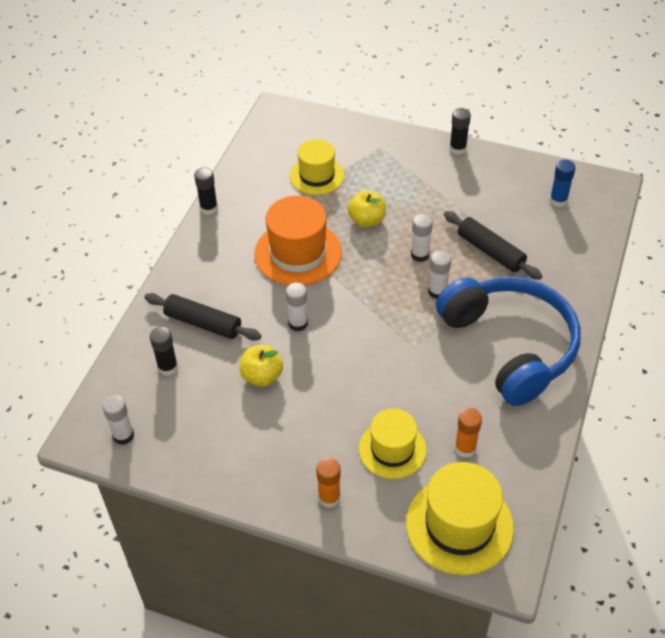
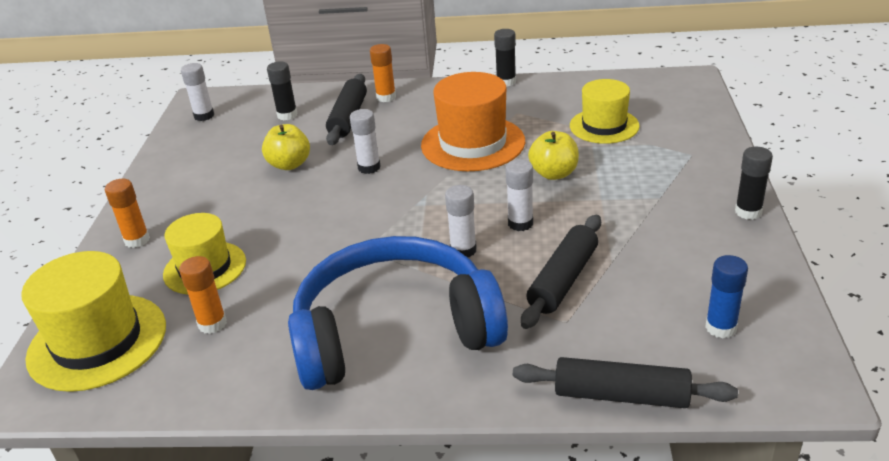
camera: 75 degrees right, 15 degrees down
(182, 290) = (386, 97): none -> orange glue stick
(510, 346) = (394, 331): blue headphones -> blue headphones turned 150 degrees counterclockwise
(598, 258) = (621, 395): none -> black rolling pin

